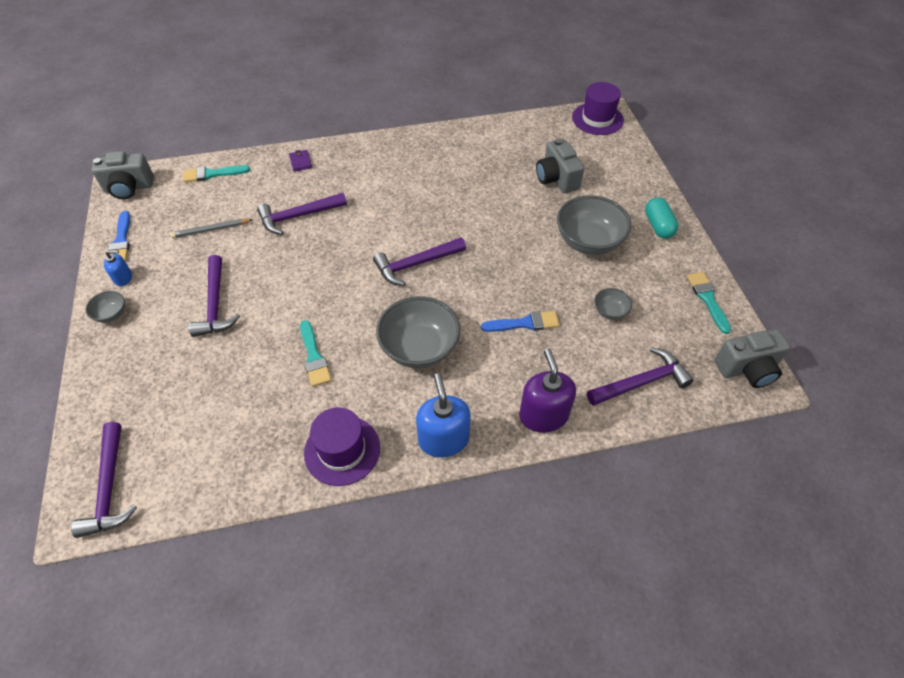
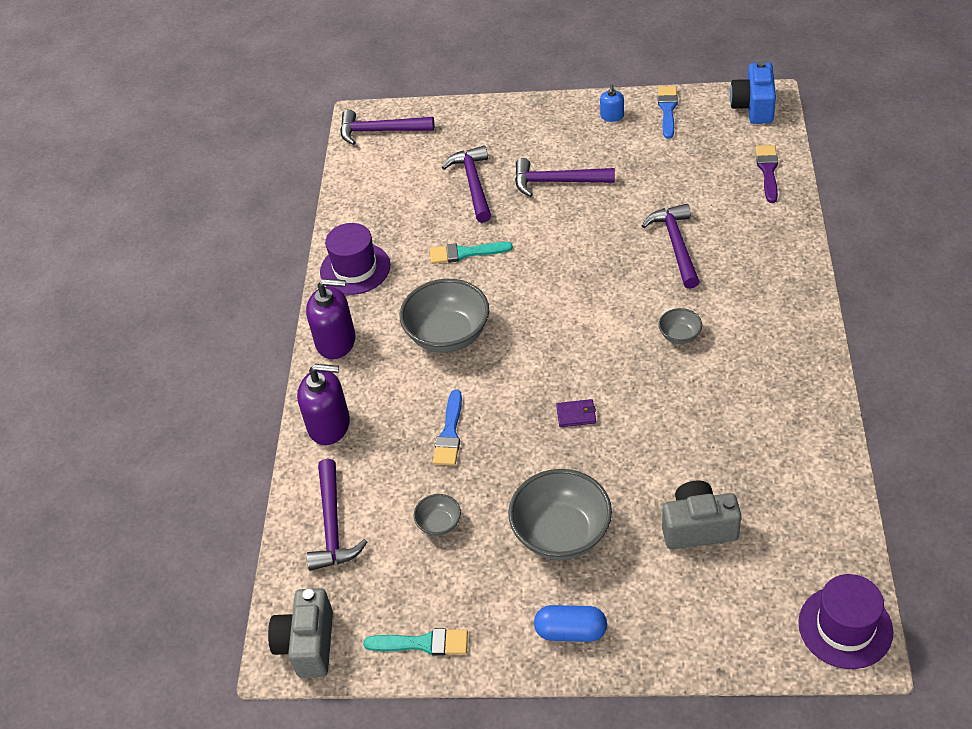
camera: 110 degrees right, 5 degrees down
(111, 314) = (565, 113): grey bowl -> grey bowl (679, 335)
(121, 240) = (667, 109): blue brush -> blue brush turned 90 degrees clockwise
(129, 188) = (753, 107): grey camera -> blue camera
(211, 230) = (669, 174): grey pencil -> none
(212, 174) = (768, 171): turquoise brush -> purple brush
(300, 162) = (780, 249): purple wallet -> purple wallet (576, 414)
(416, 264) = (569, 346): purple hammer -> purple hammer (473, 184)
(443, 439) = (336, 341): blue soap dispenser -> purple soap dispenser
(658, 226) = (571, 631): turquoise capsule -> blue capsule

